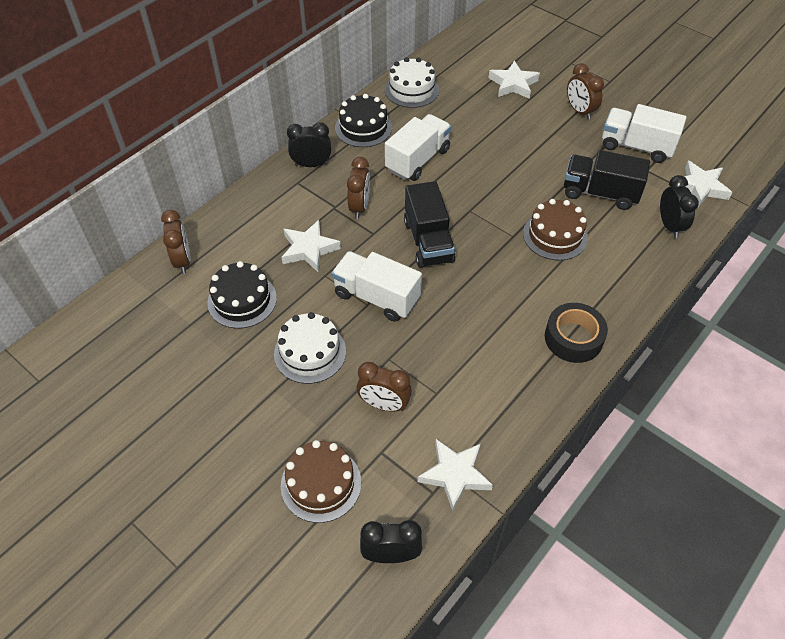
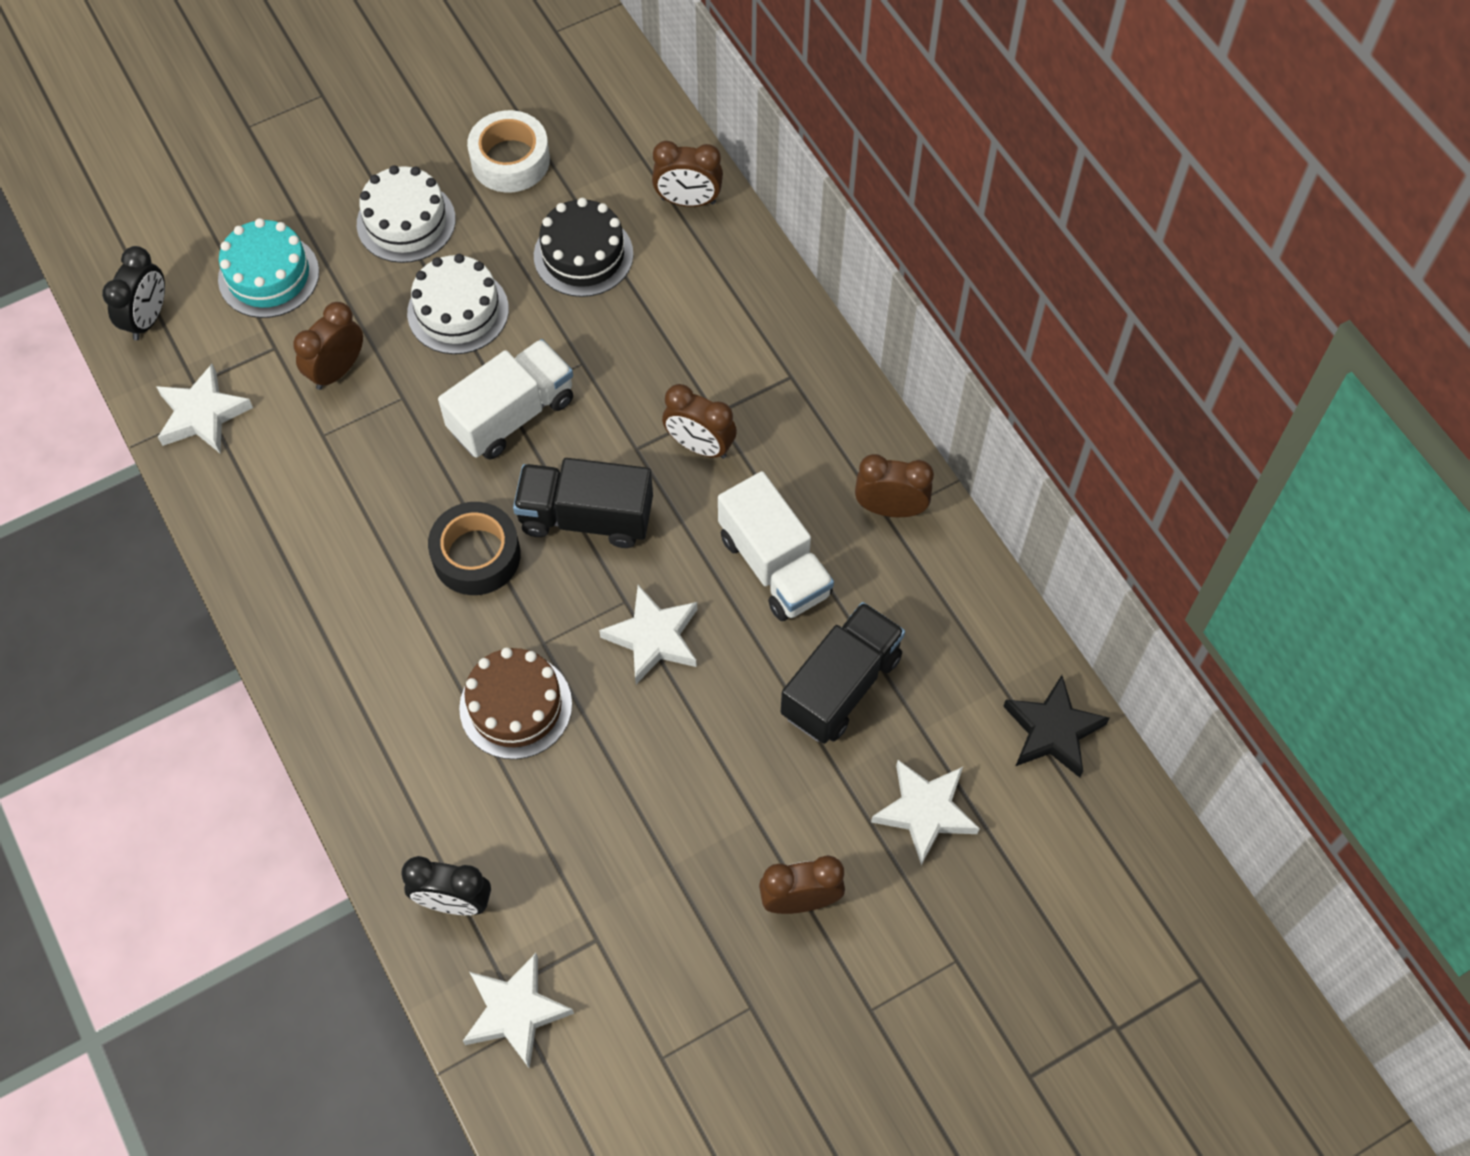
camera: 110 degrees right, 10 degrees up
(171, 367) = (510, 160): none -> white tape
(309, 249) = (641, 356): white star -> white star (653, 638)
(311, 164) = (825, 406): black clock -> none
(321, 483) = (268, 275): brown cake -> turquoise cake
(363, 127) = (890, 508): black cake -> brown clock
(411, 90) = (970, 621): white cake -> white cake (406, 221)
(451, 56) = (1052, 730): none -> black star
(573, 338) = (318, 640): black tape -> black tape (476, 555)
(600, 193) = (576, 825): black truck -> black truck (841, 686)
(636, 146) = (663, 955): white truck -> none

